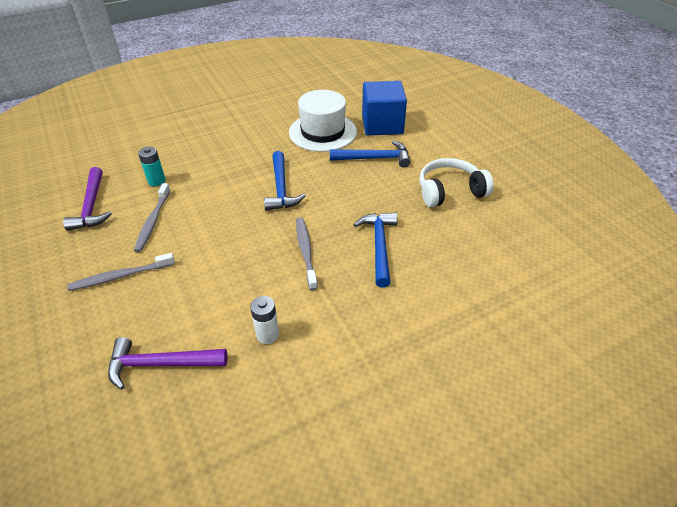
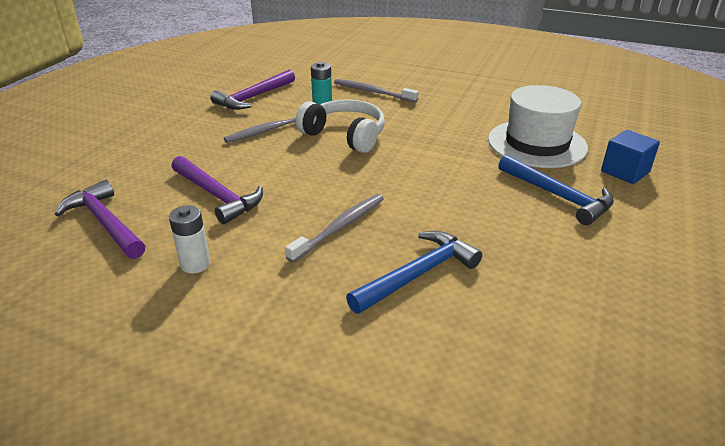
camera: 50 degrees right, 10 degrees down
(120, 276) = (189, 150): grey toothbrush -> grey toothbrush (372, 92)
(202, 289) = (217, 196): none -> purple hammer
(281, 188) = (410, 165): blue hammer -> none
(382, 125) = (625, 172): blue cube -> blue cube, size x0.60
(450, 191) = (606, 284): white headphones -> white headphones (345, 135)

